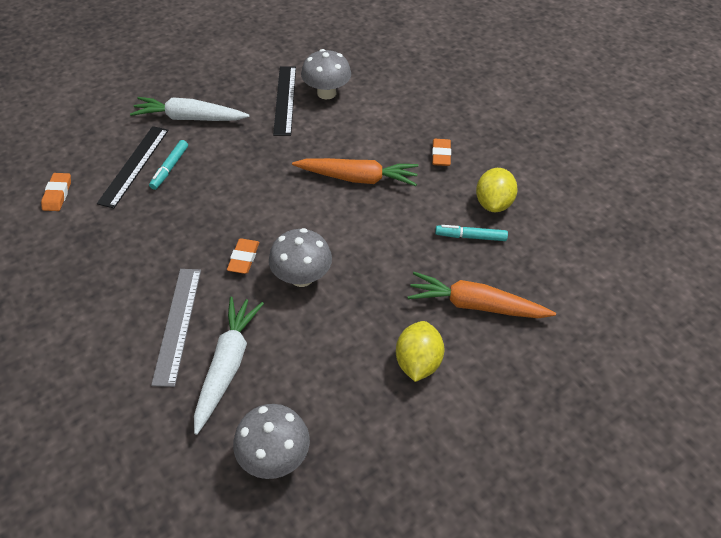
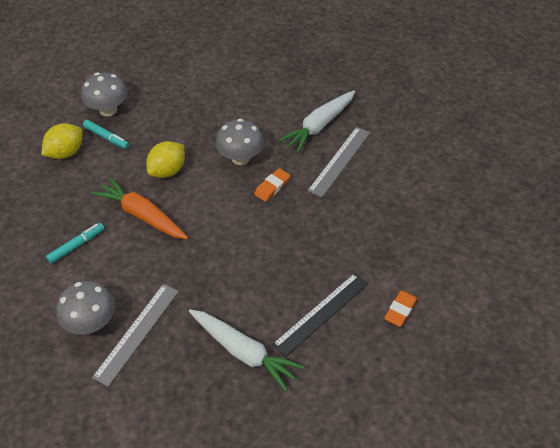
camera: 150 degrees left, 0 degrees up
(170, 168) = (290, 295): turquoise marker -> turquoise marker (76, 245)
(274, 456) = (316, 77): grey mushroom -> grey mushroom (108, 110)
(285, 100) = (137, 333): black ruler -> grey ruler
(417, 362) = (208, 86): yellow lemon -> yellow lemon (168, 171)
(441, 155) = (59, 207): orange eraser -> none
(476, 305) = (147, 99): orange carrot -> none

